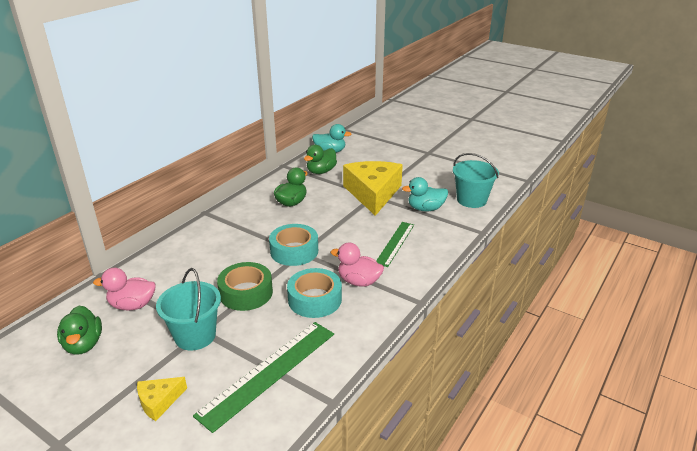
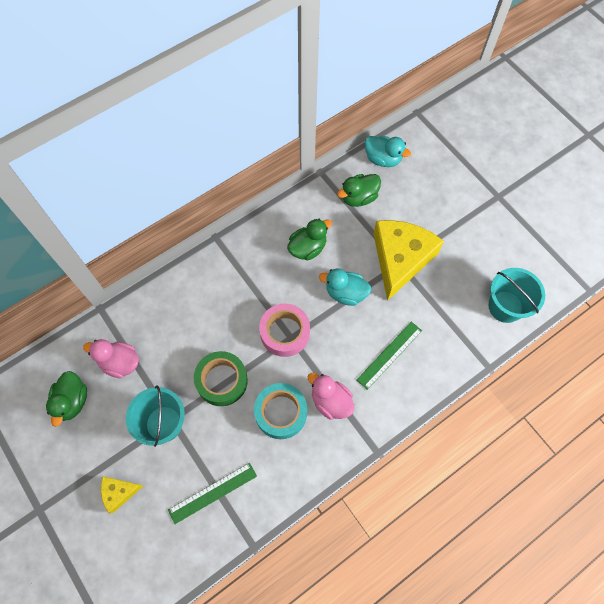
camera: 20 degrees right, 35 degrees up
(269, 372) = (213, 493): green ruler -> green ruler, size x0.63
(294, 251) = (285, 333): turquoise tape -> pink tape
(425, 209) = (446, 306): turquoise duck -> turquoise duck (345, 293)

